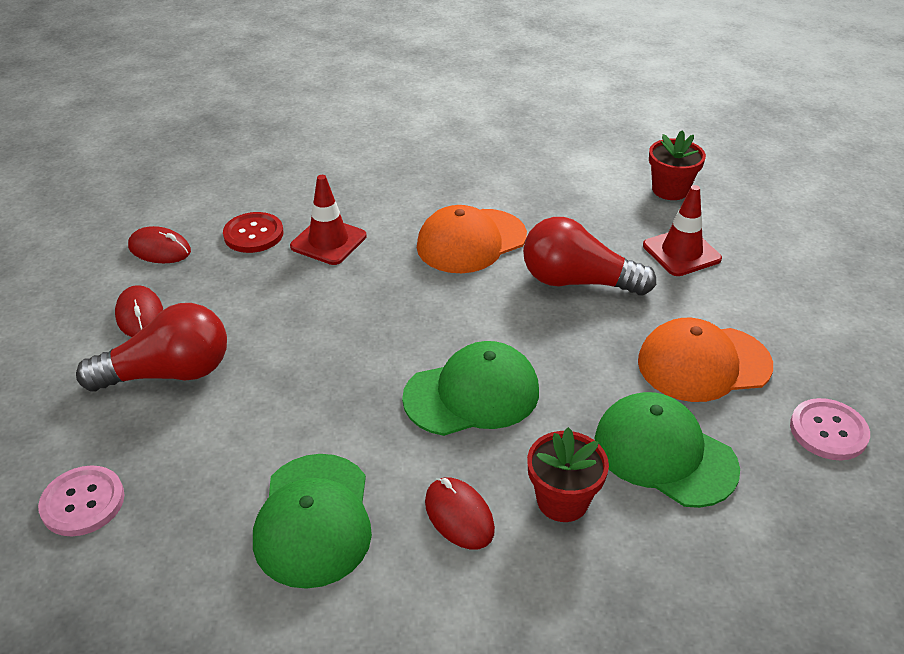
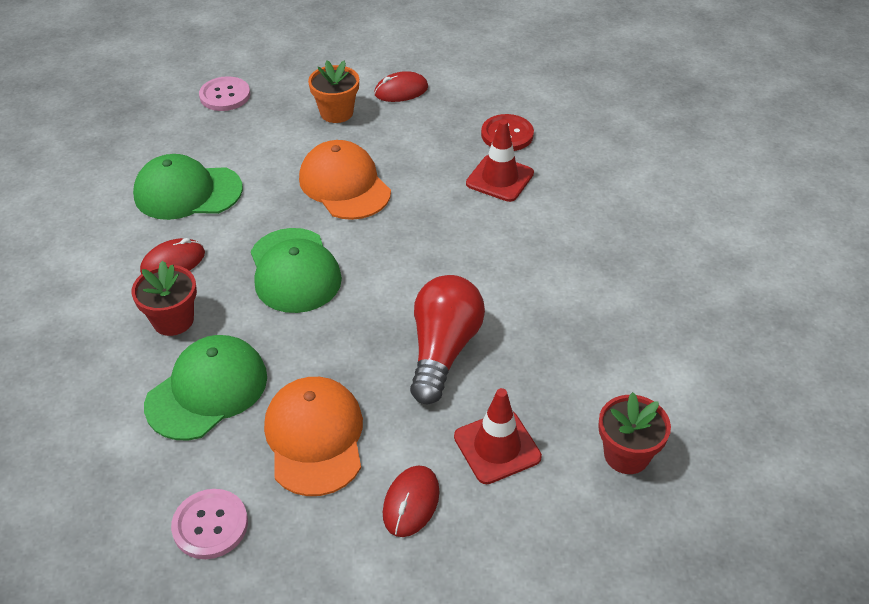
camera: 90 degrees right, 5 degrees up
(160, 249) = (483, 88): red mouse -> red mouse (411, 503)
(169, 373) = (336, 113): red light bulb -> orange flower pot
(471, 241) = (506, 272): orange cap -> orange cap (344, 185)

